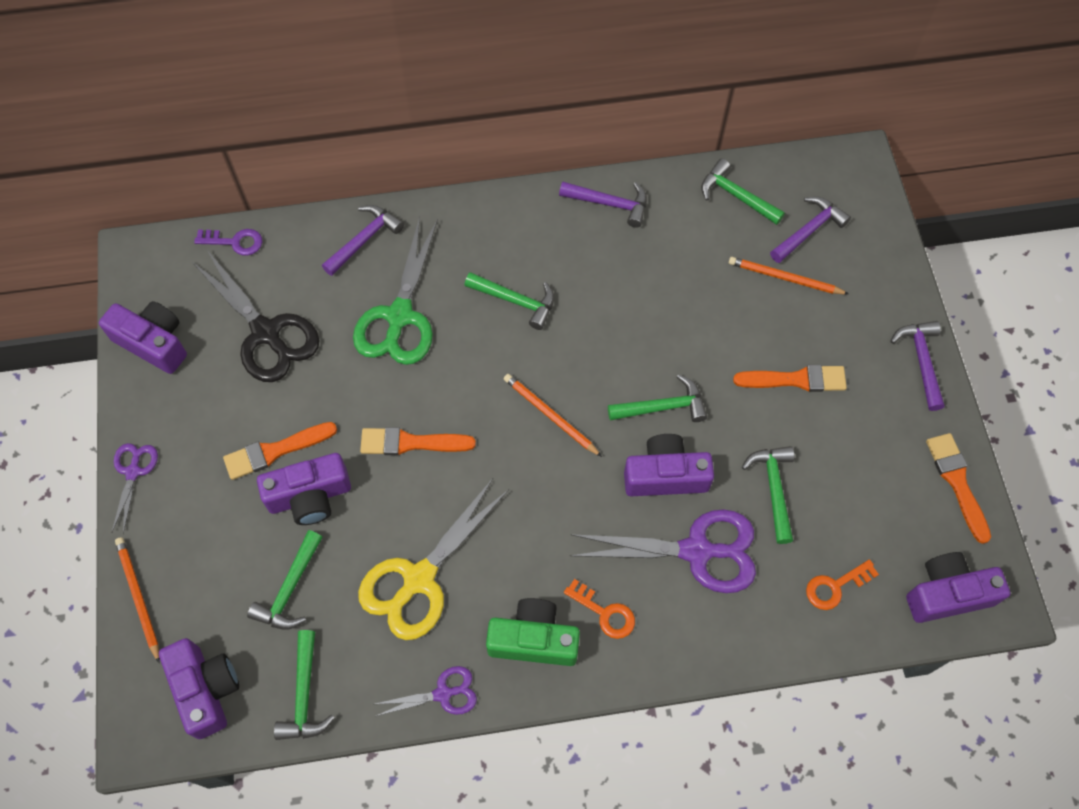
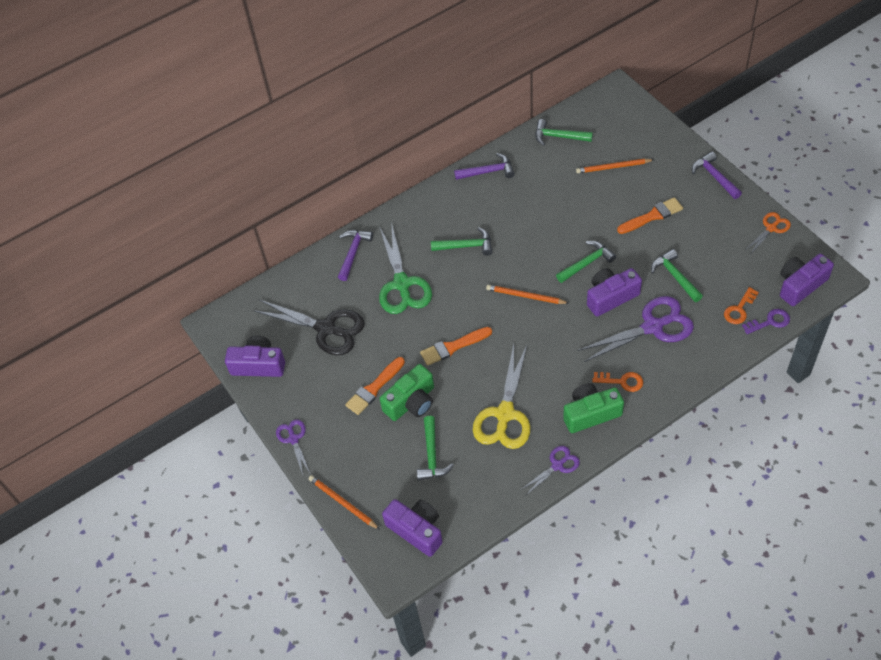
camera: 20 degrees left, 10 degrees down
(235, 242) = (273, 289): purple key -> purple key (770, 322)
(304, 694) = (477, 504): green hammer -> none
(310, 496) = (411, 402): purple camera -> green camera
(809, 230) = (611, 137): purple hammer -> none
(957, 482) = (771, 228): orange brush -> orange scissors

